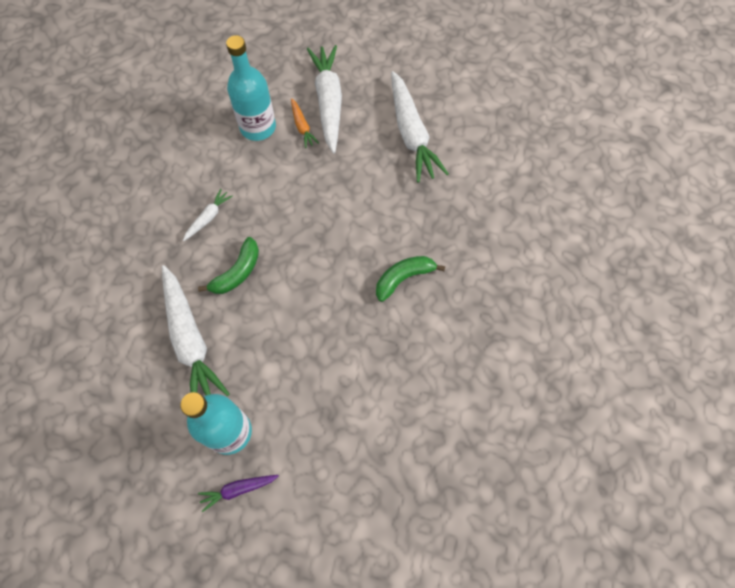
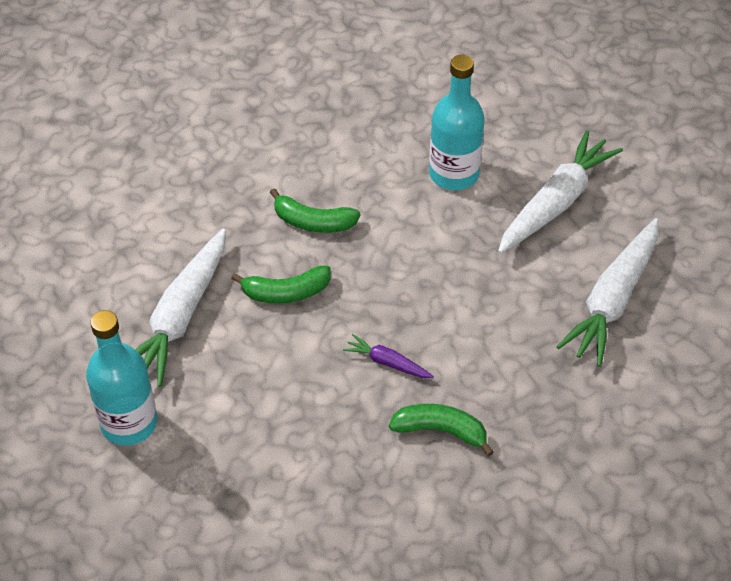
camera: 45 degrees right, 15 degrees down
(208, 218) = (313, 222): white carrot -> green banana
(238, 489) = (84, 476): purple carrot -> purple carrot (387, 362)
(302, 126) = (500, 206): orange carrot -> none

